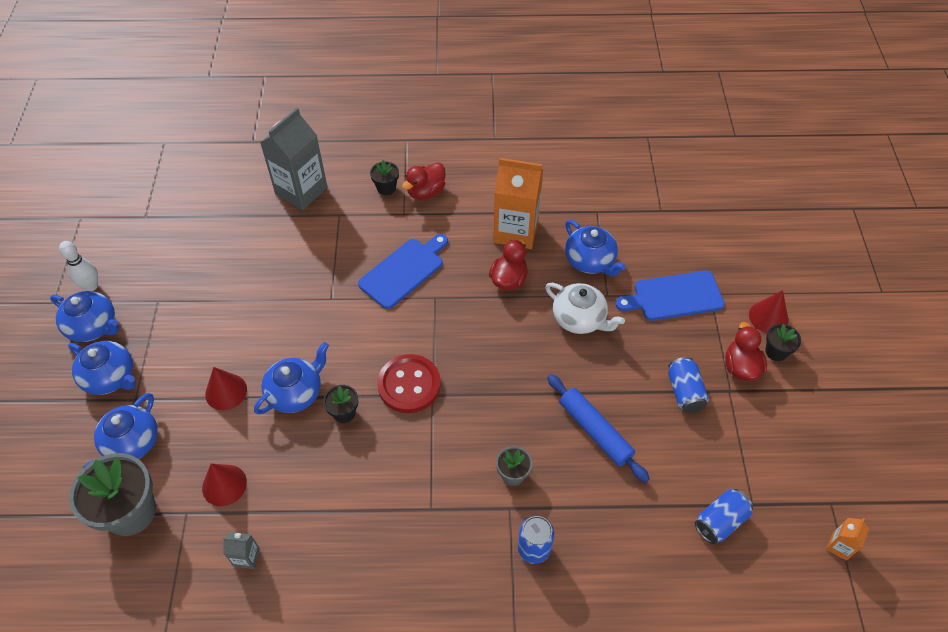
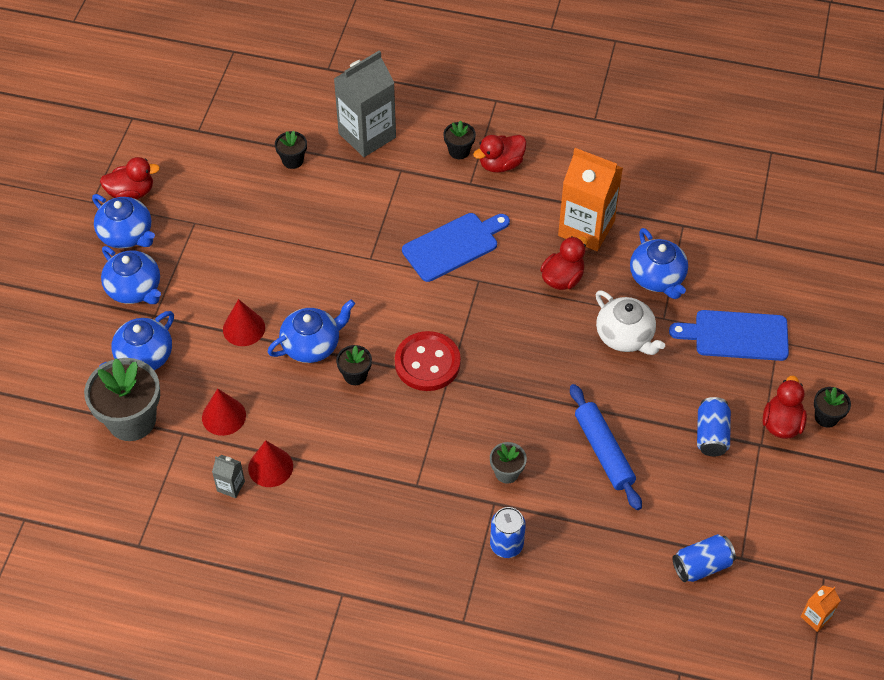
camera: 15 degrees right, 0 degrees up
(91, 286) = (131, 193): white bowling pin -> red duck
(239, 226) = (292, 160): none -> black flower pot
(768, 317) = (832, 379): red cone -> red cone (270, 467)

